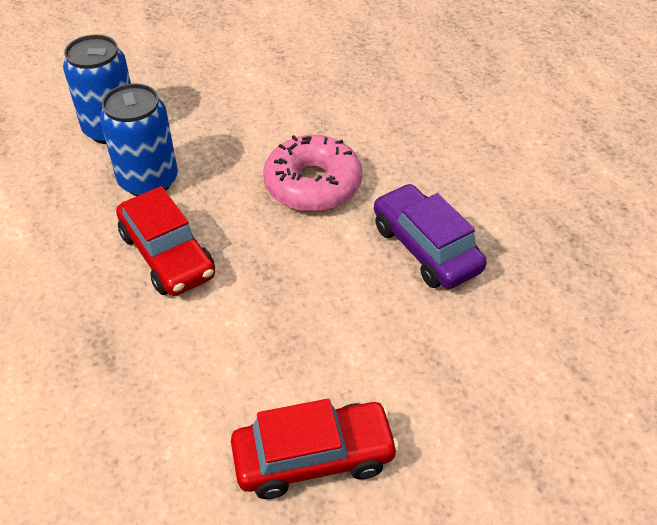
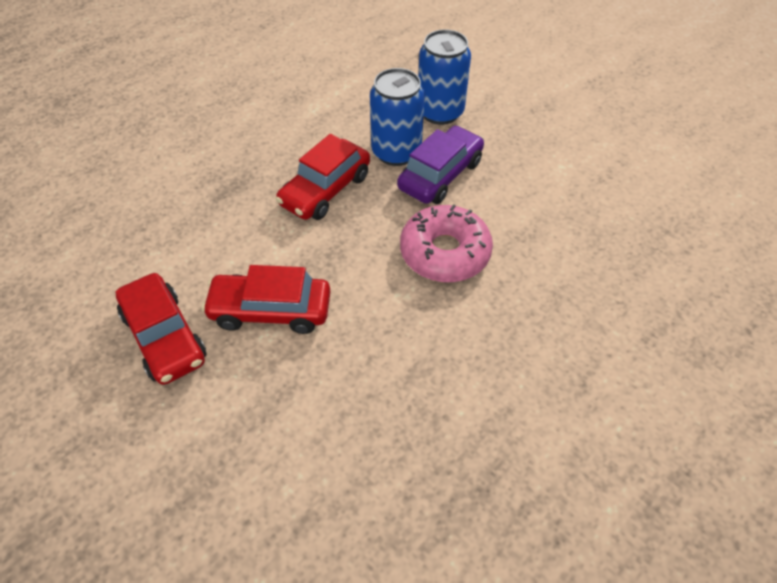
camera: 70 degrees right, 5 degrees up
(321, 344) = (270, 311): none -> red car
(425, 248) = (406, 357): purple car -> purple car (440, 175)

